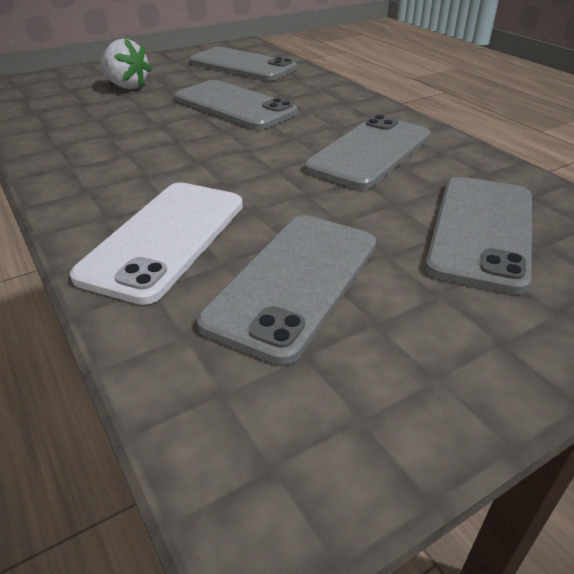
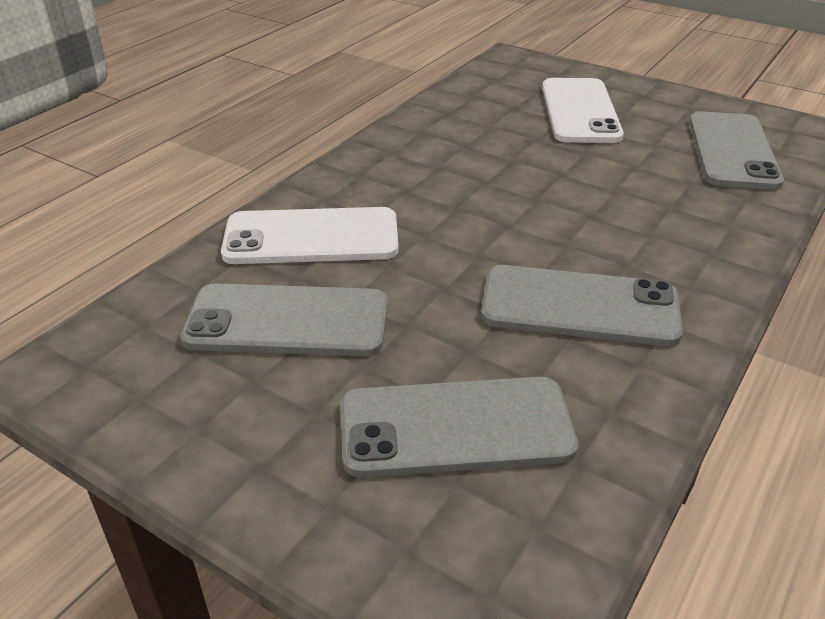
camera: 65 degrees right, 0 degrees up
(127, 86) = (579, 111): white strawberry -> white phone
(234, 106) = (605, 184): grey phone -> none

